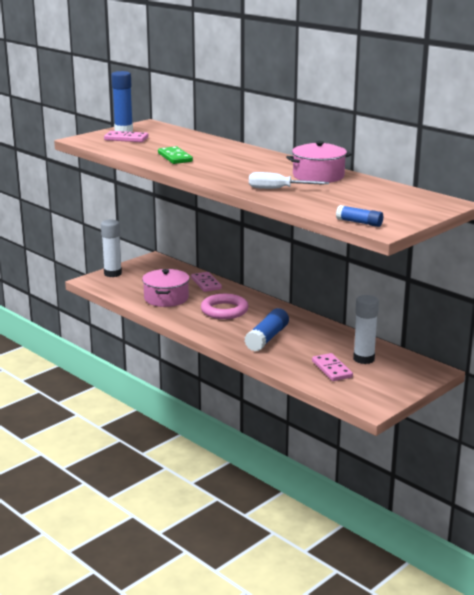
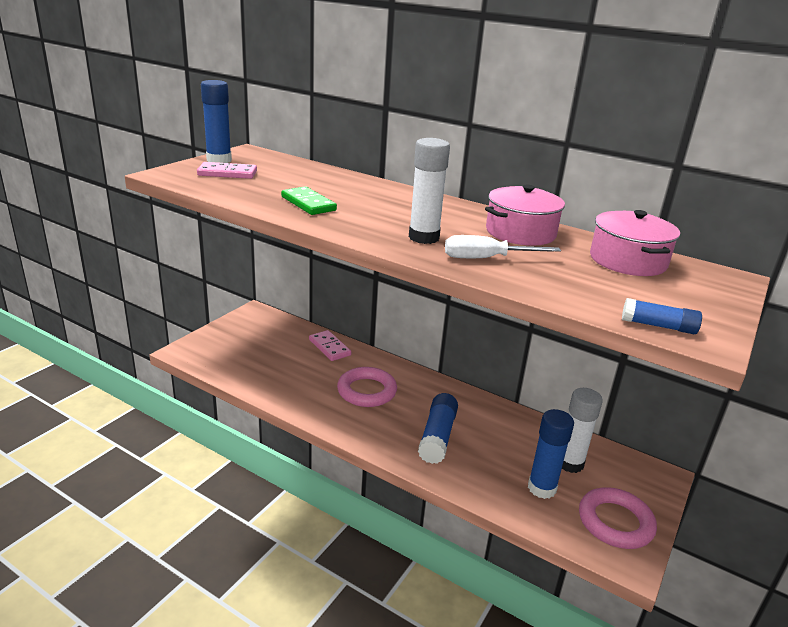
camera: 15 degrees left, 5 degrees up
(112, 273) = (210, 338): white glue stick -> white glue stick (424, 237)
(166, 298) = (288, 375): pink pot -> pink pot (627, 261)
(331, 369) = (541, 488): pink domino -> blue glue stick
(376, 389) = (615, 522): none -> pink ring

